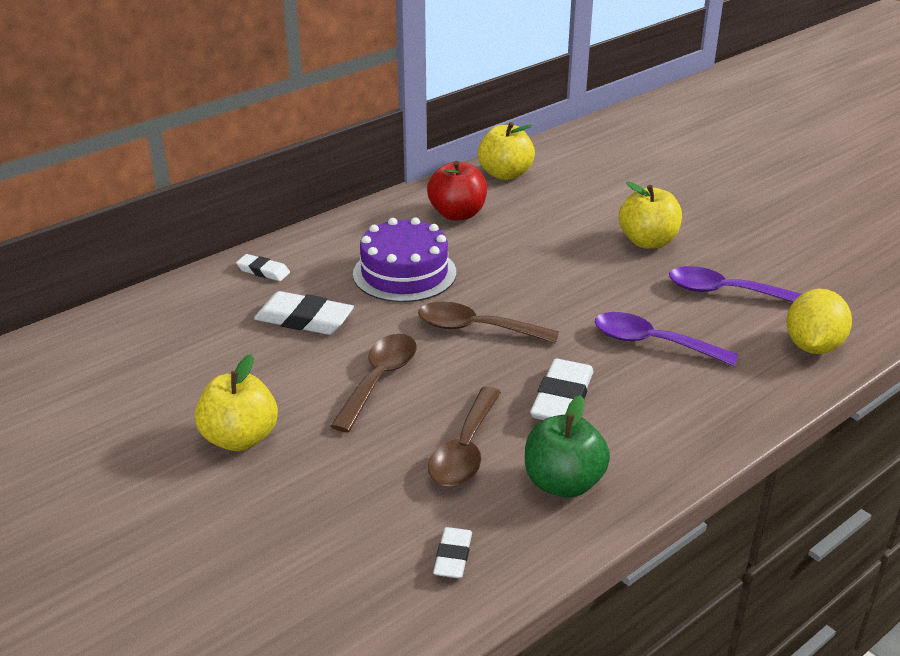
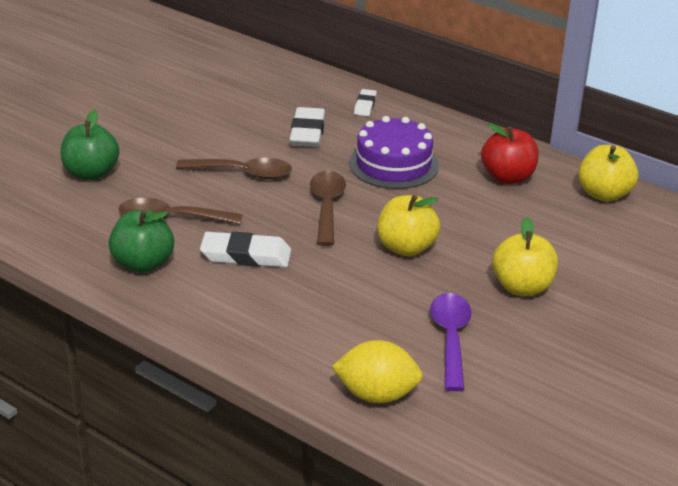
camera: 75 degrees right, 0 degrees up
(240, 438) = (162, 132): yellow apple -> yellow apple (406, 248)
(320, 517) = (91, 173): none -> green apple
(453, 556) = (61, 226): white eraser -> none
(652, 343) = (342, 297): purple spoon -> none

